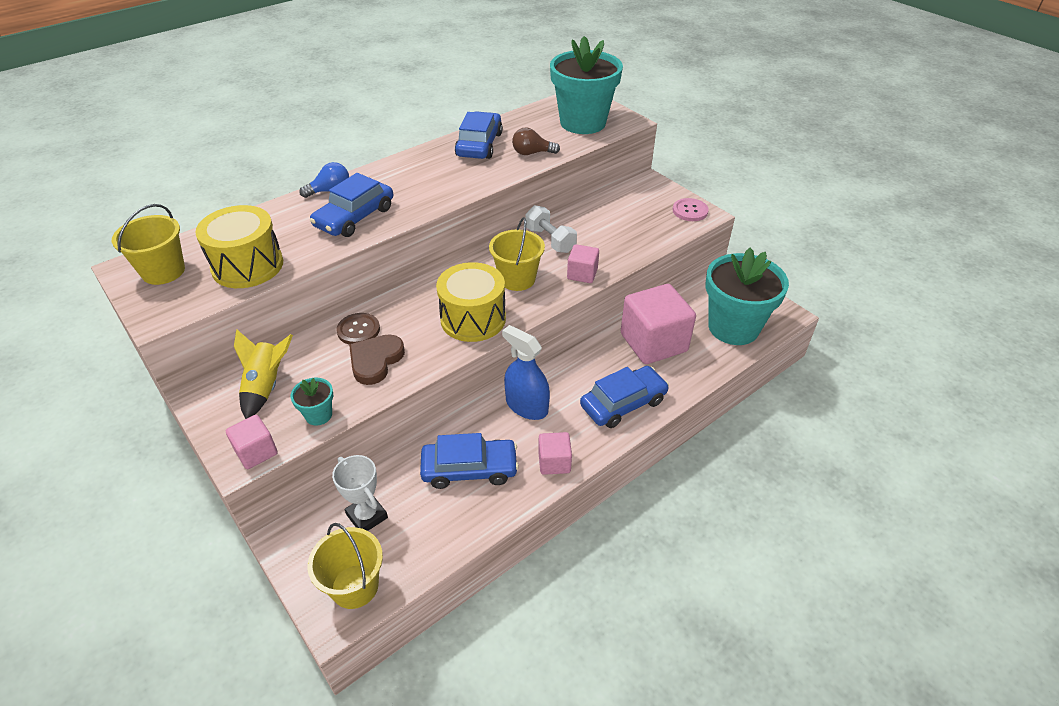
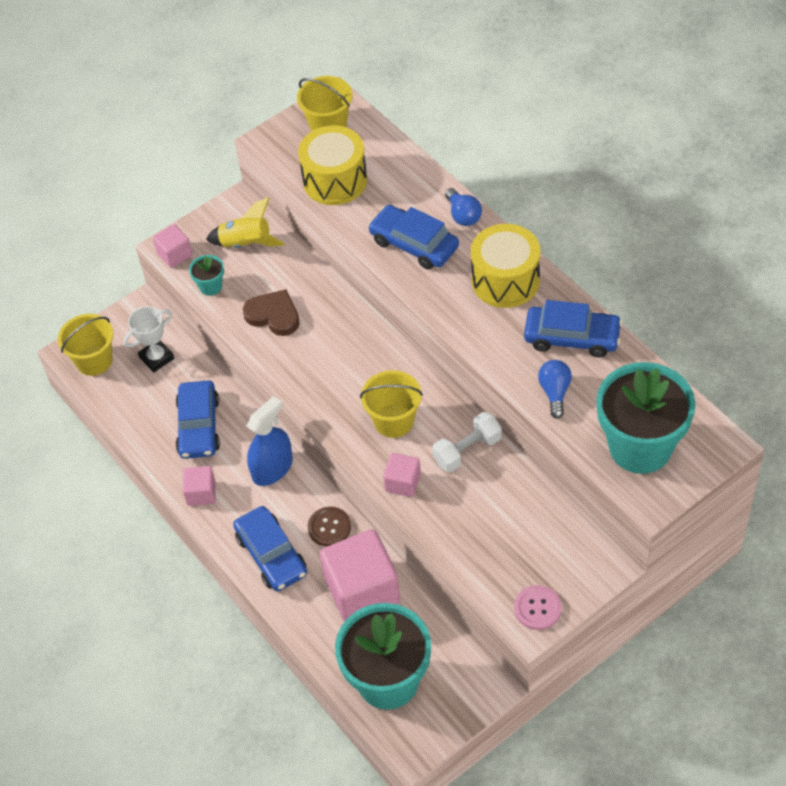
camera: 95 degrees right, 10 degrees up
(358, 330) = (316, 295): brown button -> brown button (329, 527)
(473, 319) = (330, 386): yellow drum -> yellow drum (505, 280)
(532, 153) = (555, 392): brown light bulb -> blue light bulb

